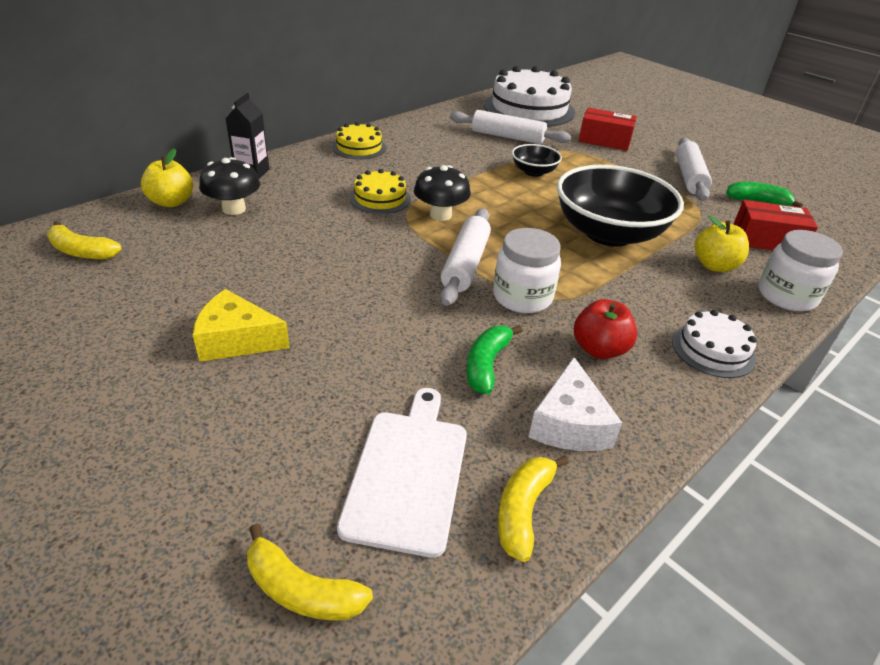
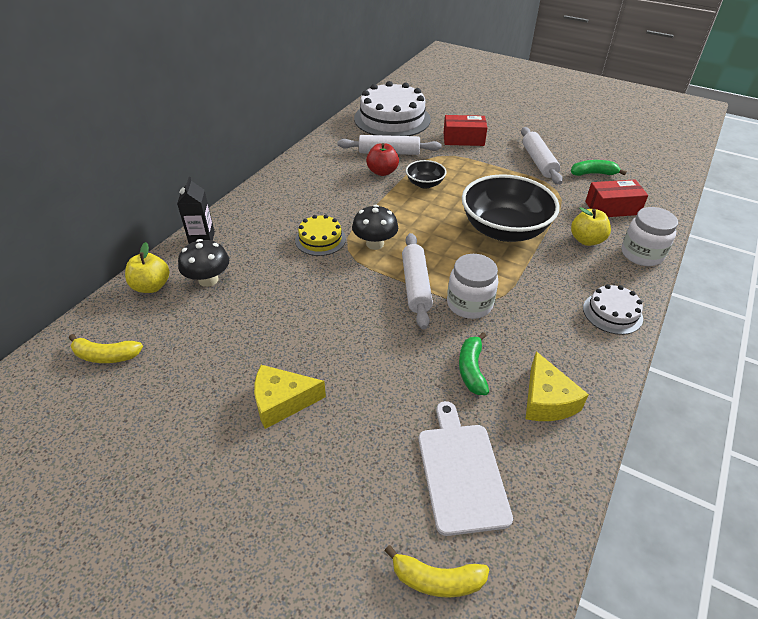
camera: 15 degrees left, 5 degrees up
(359, 147) = (276, 191): yellow cake -> none
(523, 510) = (546, 475): yellow banana -> none
(569, 424) = (546, 400): white cheese -> yellow cheese
(599, 349) = (540, 334): red apple -> red apple (382, 172)

